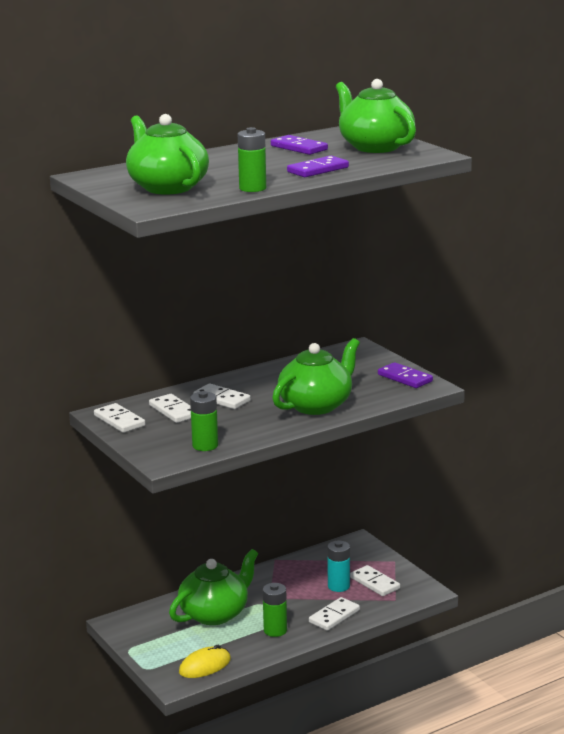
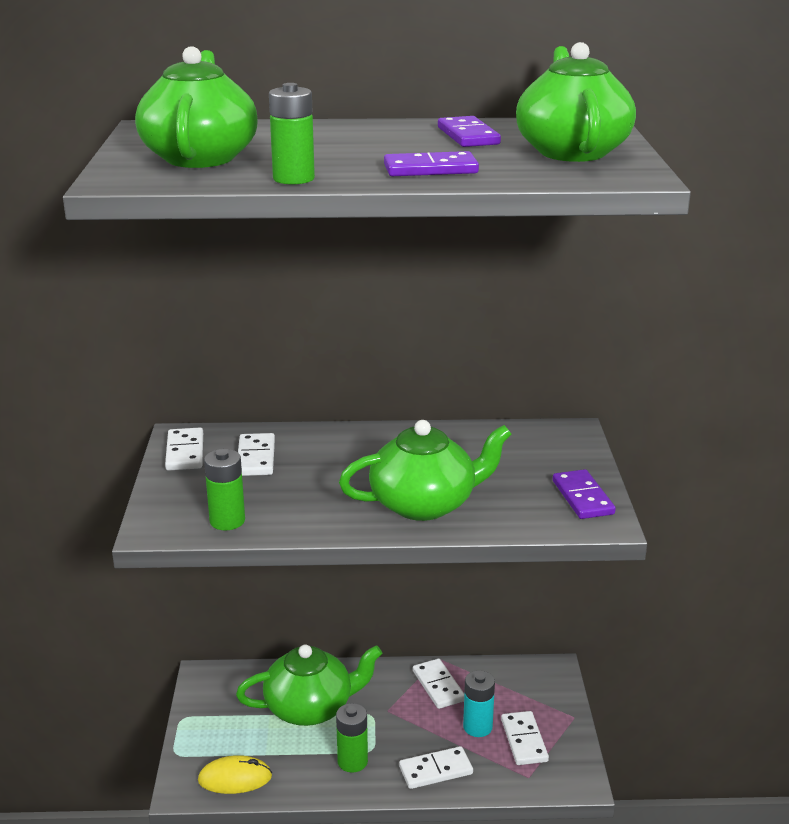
camera: 30 degrees right, 5 degrees up
(221, 399) = (327, 458): white domino -> white domino (438, 686)

